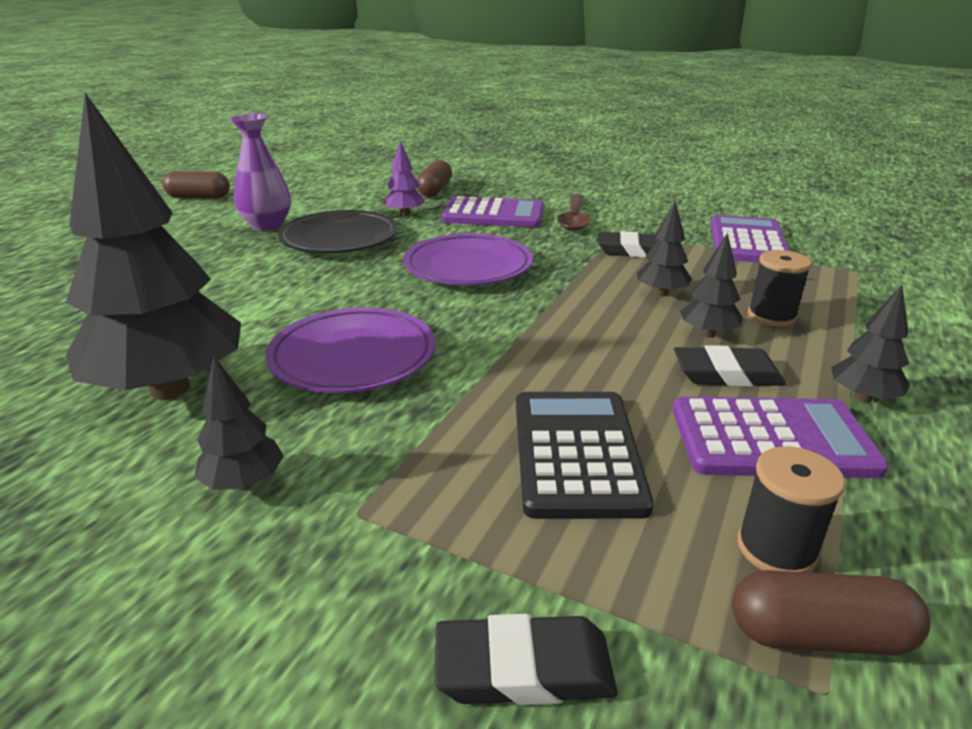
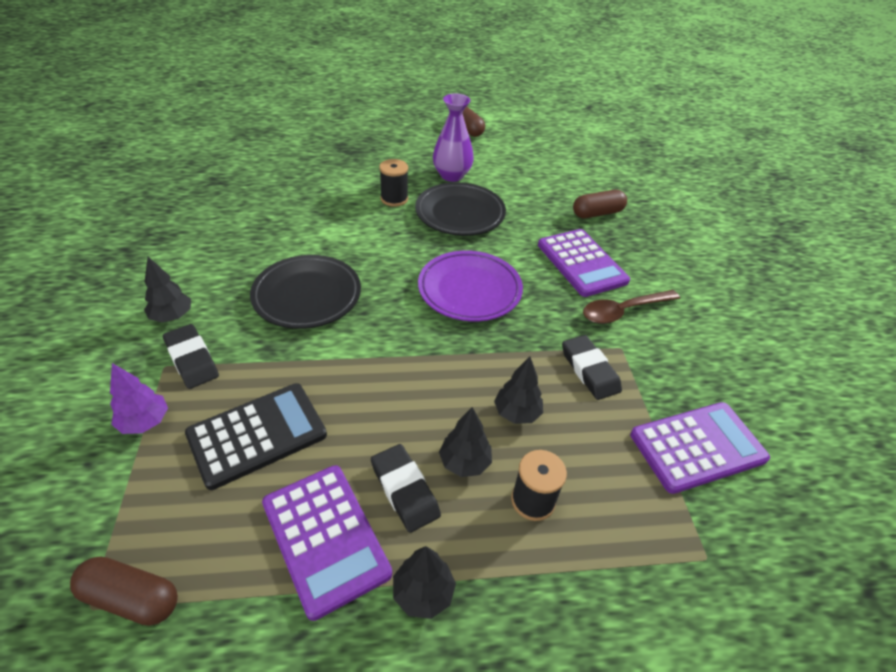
camera: 55 degrees right, 15 degrees up
(170, 388) = (237, 249): black tree -> none
(353, 357) = (307, 296): purple plate -> black plate
(405, 214) = (532, 221): purple tree -> purple tree (145, 422)
(524, 669) = (77, 473): black eraser -> black eraser (192, 359)
(776, 549) = (201, 563): black spool -> black spool (394, 199)
(819, 635) = (131, 598): brown capsule -> brown capsule turned 45 degrees counterclockwise

